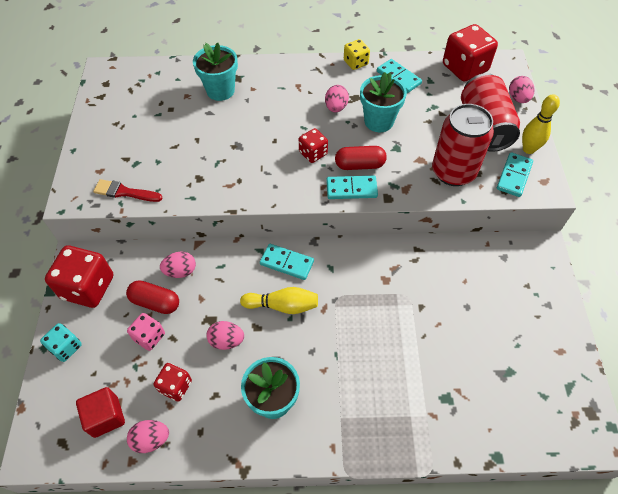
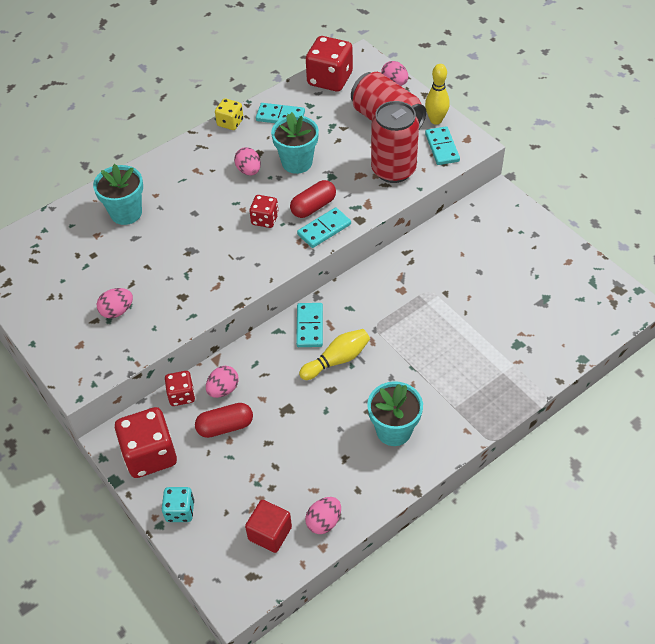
camera: 35 degrees left, 5 degrees down
(125, 192) = (124, 347): red brush -> none
(149, 337) = (247, 454): pink dice -> none
(175, 386) = (306, 473): red dice -> red dice (181, 395)
(226, 341) = (316, 414): pink egg -> pink egg (117, 311)
(287, 263) = (310, 326): turquoise domino -> turquoise domino turned 75 degrees counterclockwise

